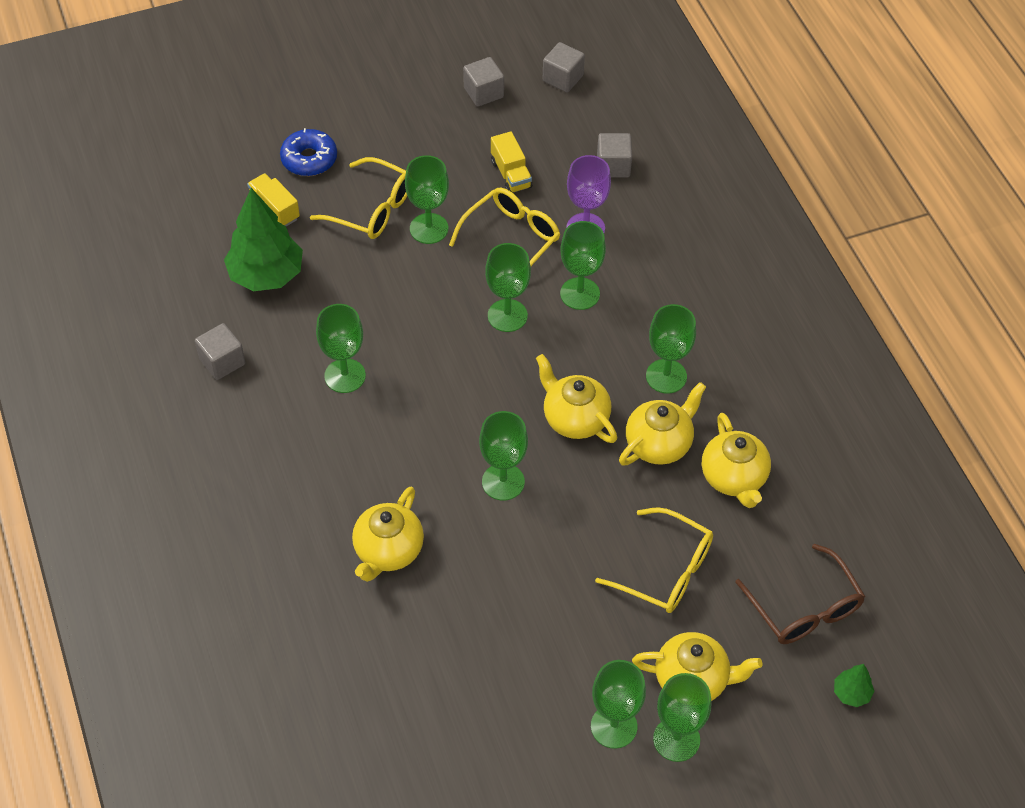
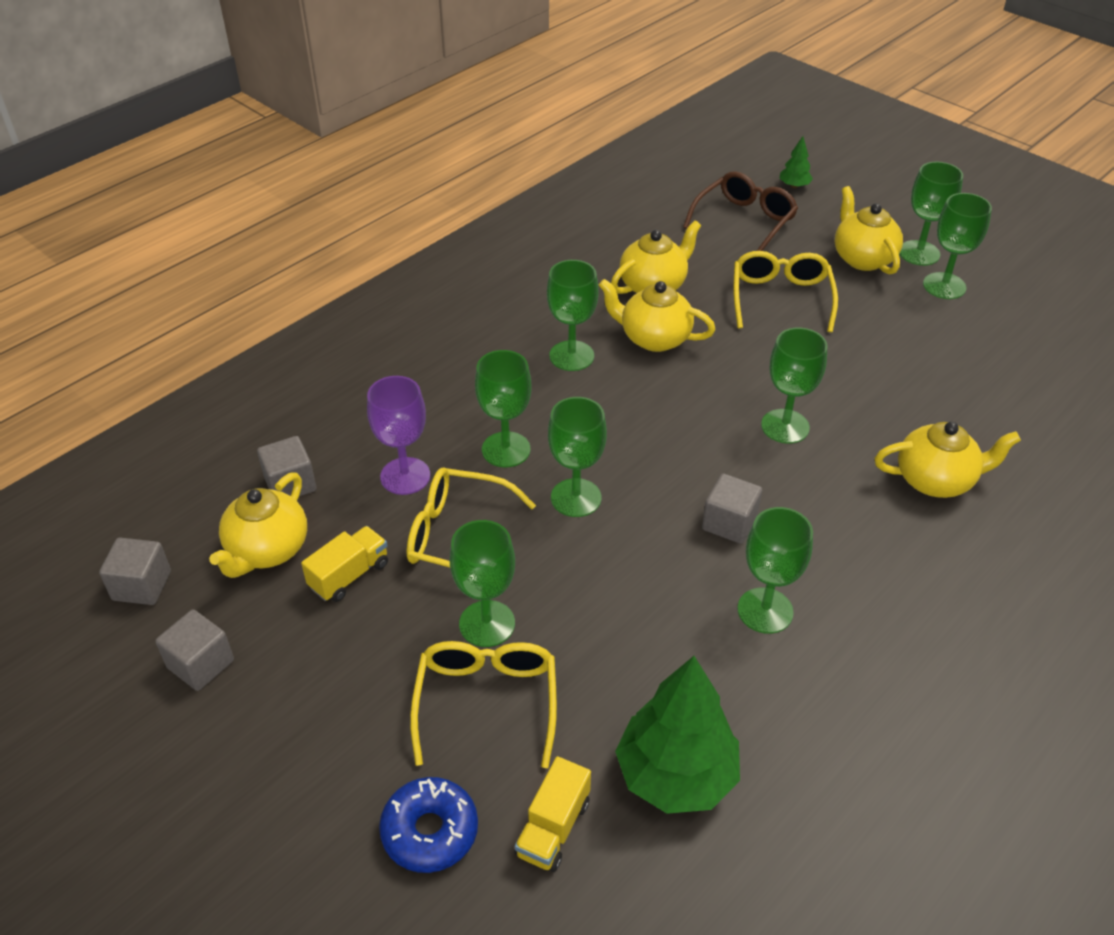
camera: 115 degrees left, 10 degrees down
(222, 361) = (845, 754): grey cube -> grey cube (729, 523)
(575, 418) = (670, 401): yellow teapot -> yellow teapot (267, 550)

